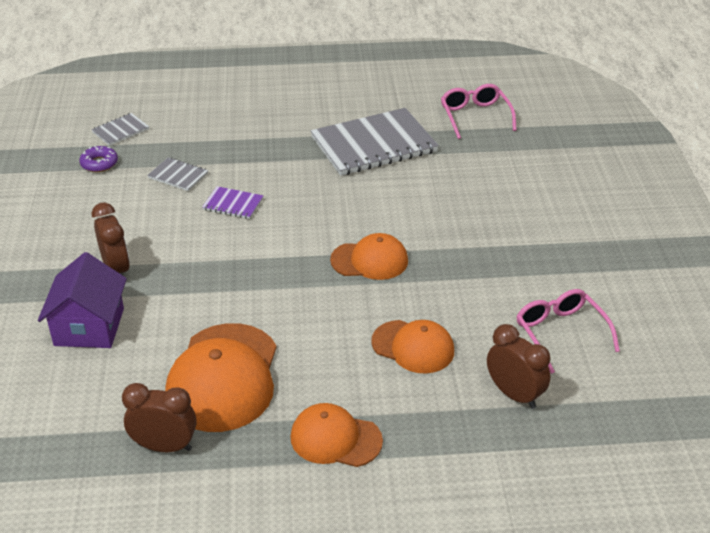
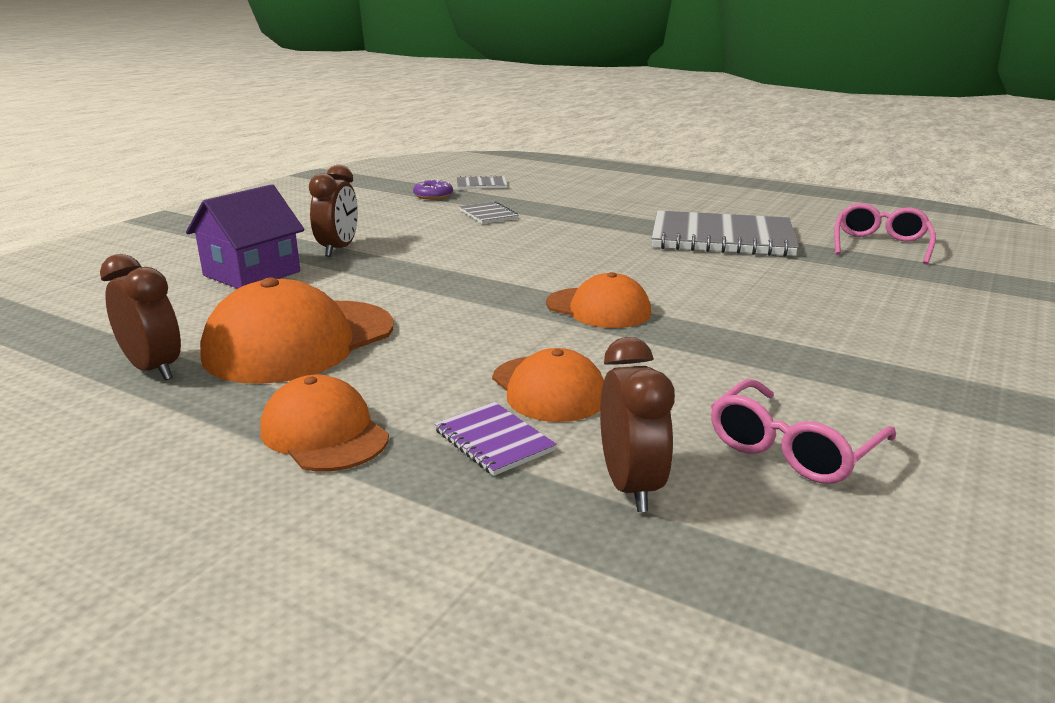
camera: 35 degrees right, 15 degrees down
(233, 204) = (511, 240): purple notebook -> purple notebook (493, 441)
(560, 333) = (792, 449): pink glasses -> pink glasses turned 150 degrees counterclockwise

